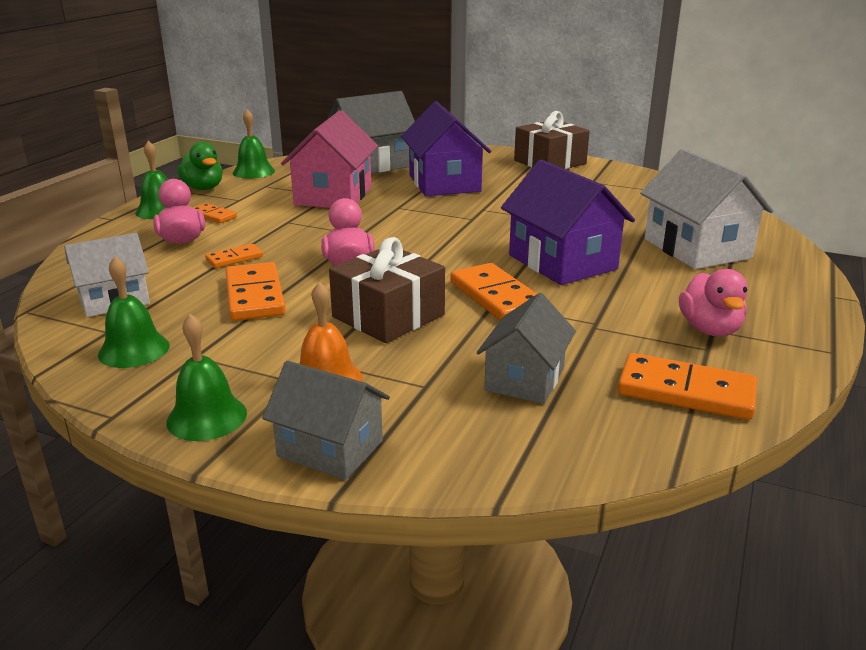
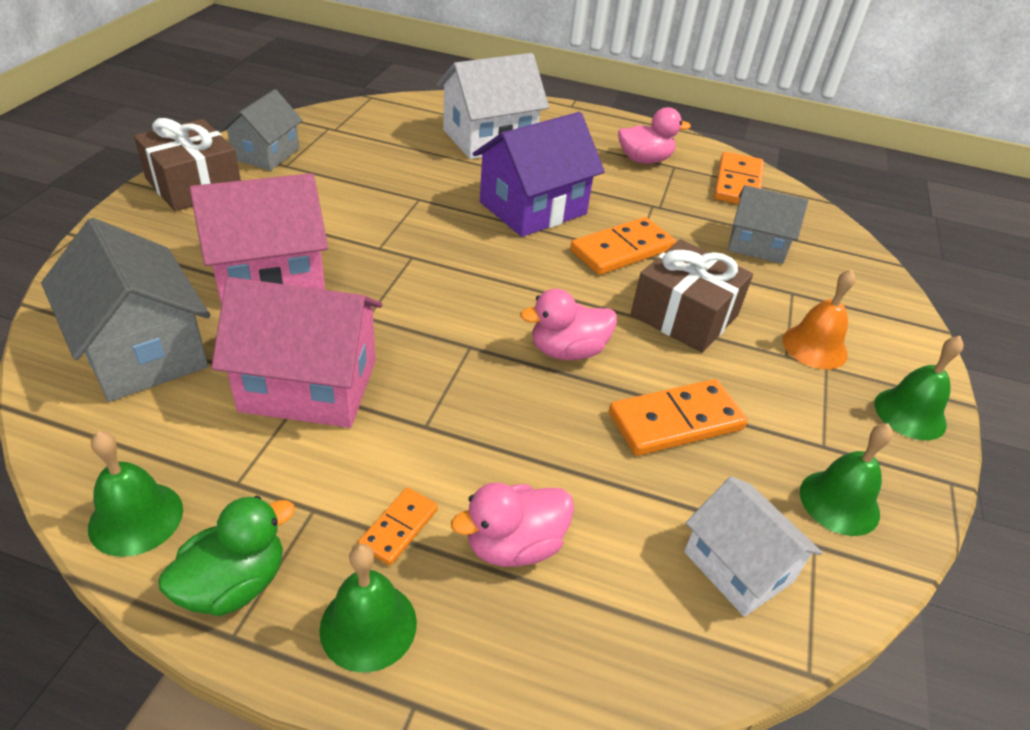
camera: 100 degrees left, 15 degrees up
(234, 258) = (572, 462): orange domino -> none
(330, 448) = (900, 337): grey house -> grey house (266, 154)
(444, 183) = (269, 275): purple house -> pink house

